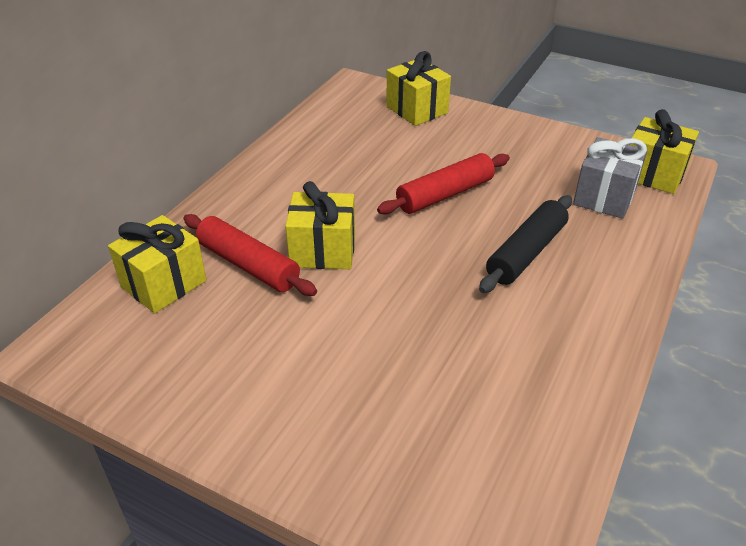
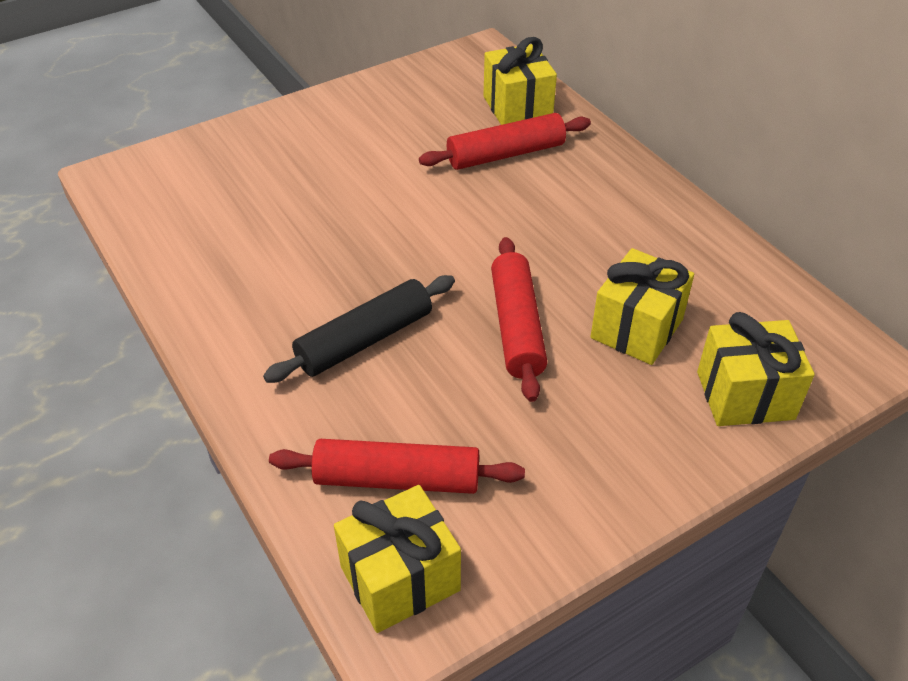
camera: 120 degrees right, 5 degrees up
(323, 250) = (490, 202): yellow gift -> yellow gift (637, 328)
(526, 253) = (365, 340): black rolling pin -> black rolling pin turned 75 degrees clockwise
(604, 197) = (397, 479): grey gift -> red rolling pin

